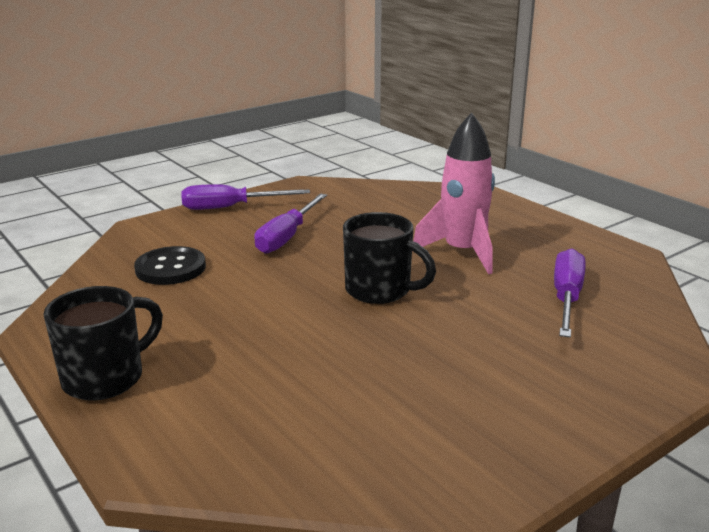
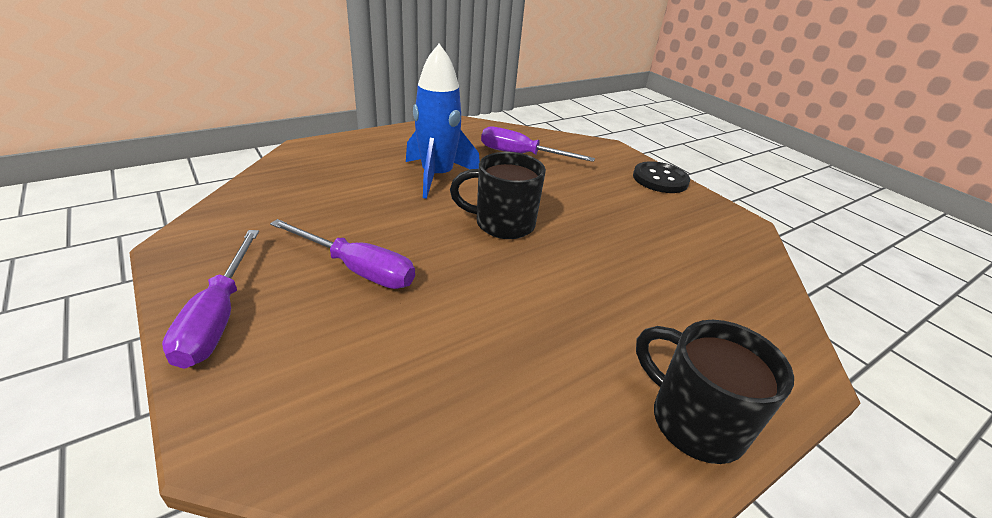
camera: 90 degrees left, 10 degrees up
(170, 268) = (417, 379): black button -> black button (660, 179)
(380, 290) = (502, 224): black mug -> black mug turned 120 degrees counterclockwise
(462, 252) = (437, 176): pink rocket -> blue rocket

